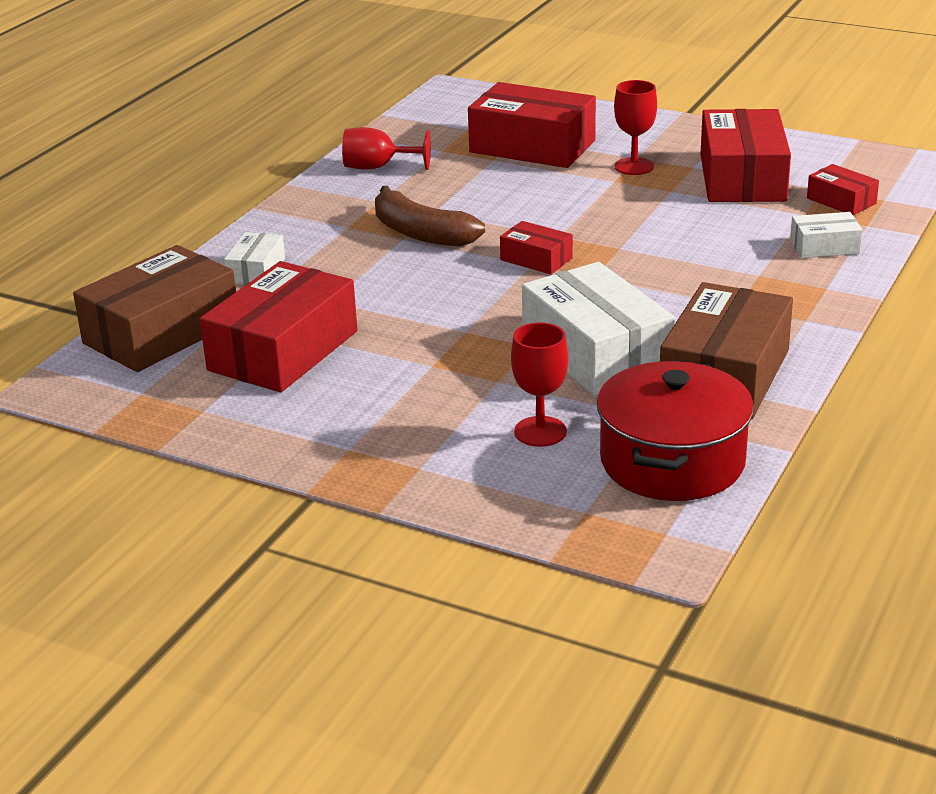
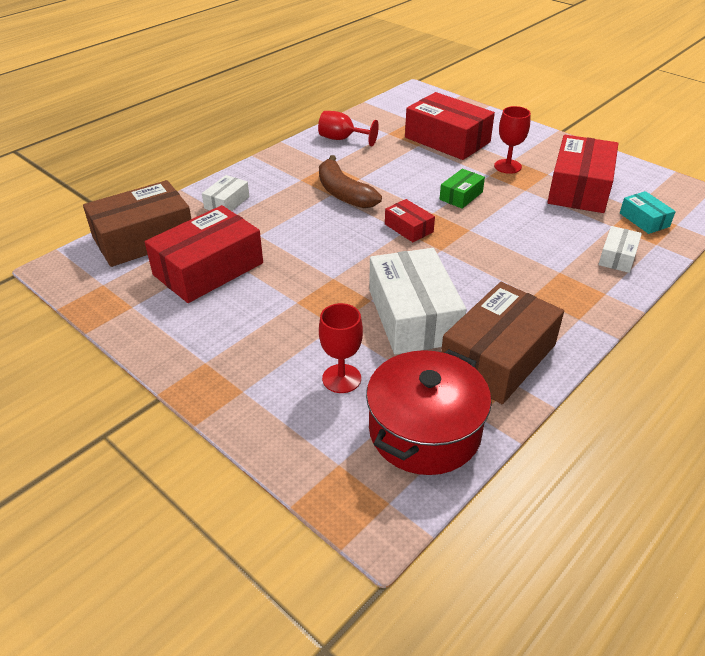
camera: 15 degrees right, 10 degrees up
(587, 211) = (461, 196): none -> green box
(824, 247) = (617, 257): white box -> white box turned 75 degrees counterclockwise
(841, 201) = (644, 220): red box -> turquoise box

